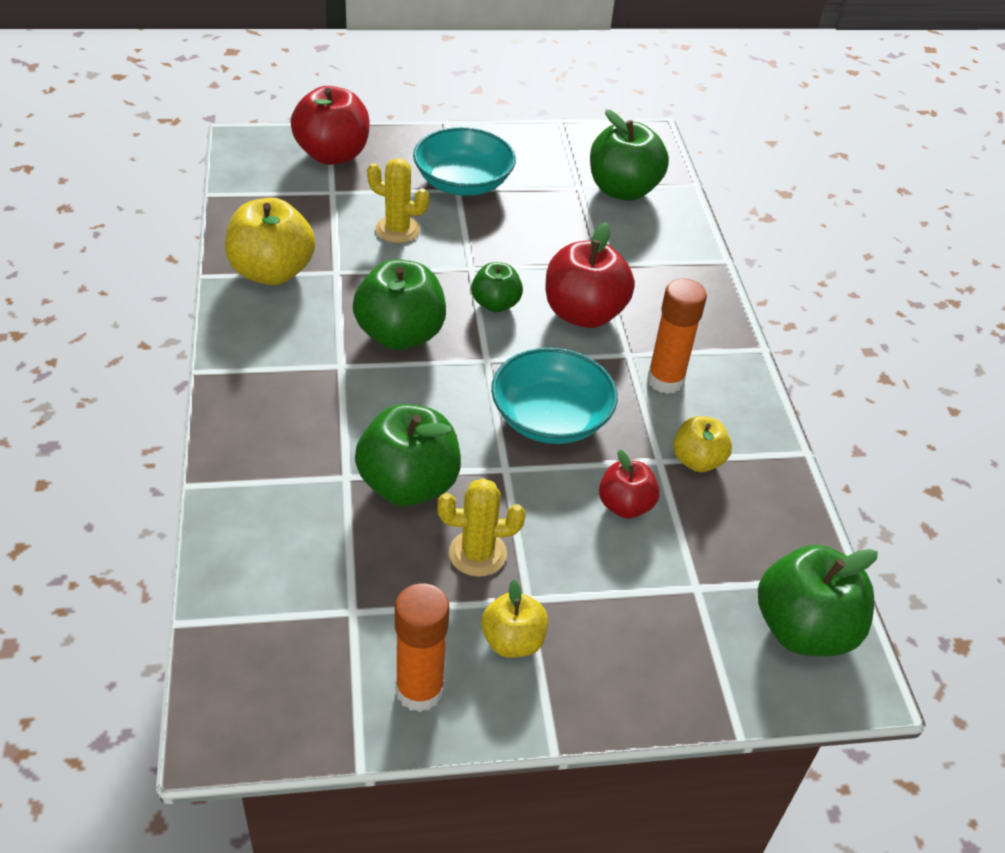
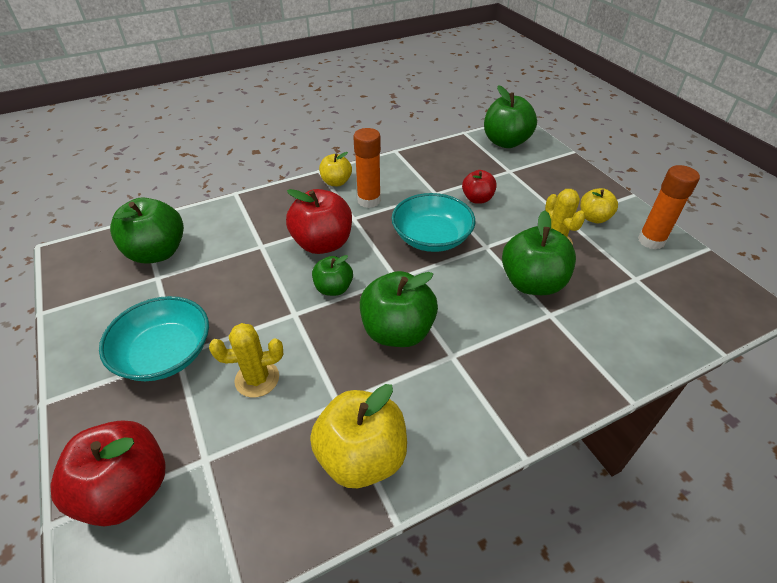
camera: 105 degrees left, 0 degrees up
(397, 230) = (257, 379): yellow cactus -> yellow cactus turned 75 degrees clockwise
(697, 461) = (426, 181): yellow apple -> yellow apple (336, 182)

